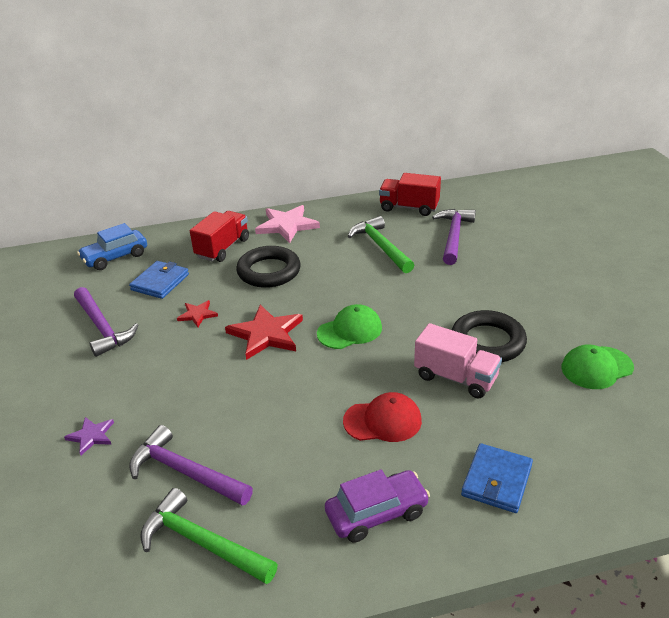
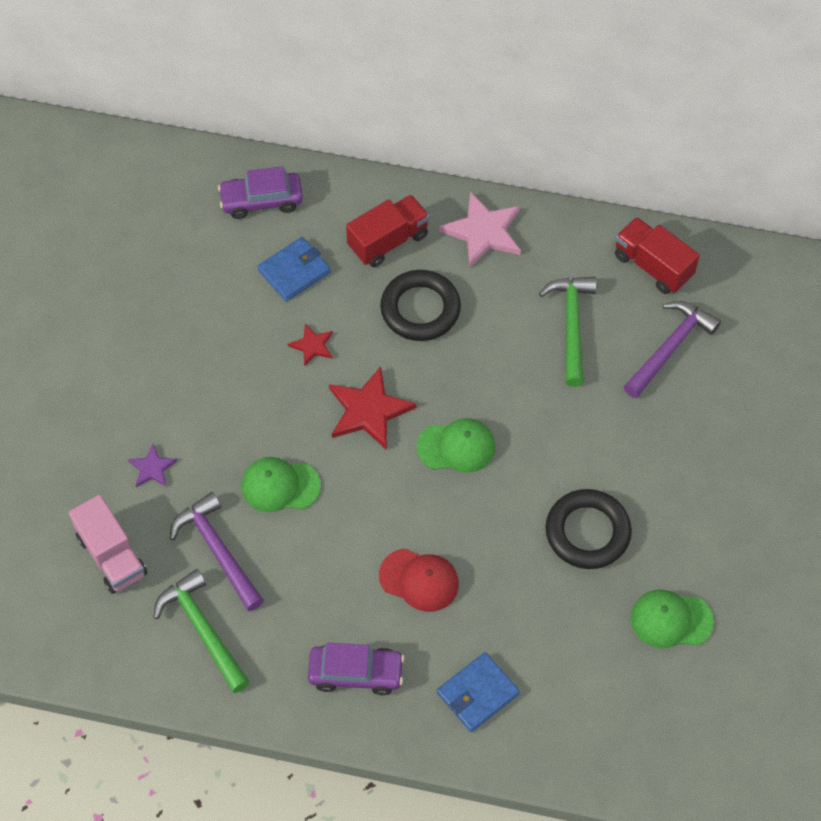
camera: 25 degrees right, 25 degrees up
(102, 328) = (208, 320): purple hammer -> none
(115, 257) = (261, 201): blue car -> purple car
(219, 405) = (280, 486): none -> green cap
(455, 378) = (522, 563): pink truck -> pink truck (112, 556)

